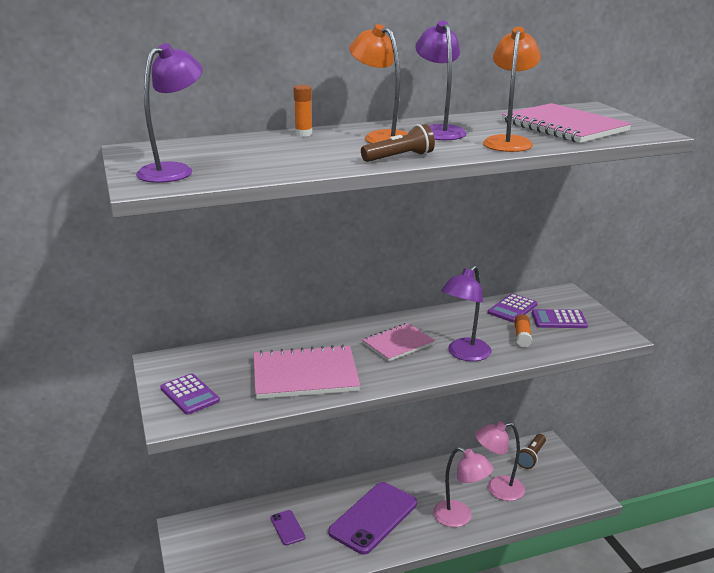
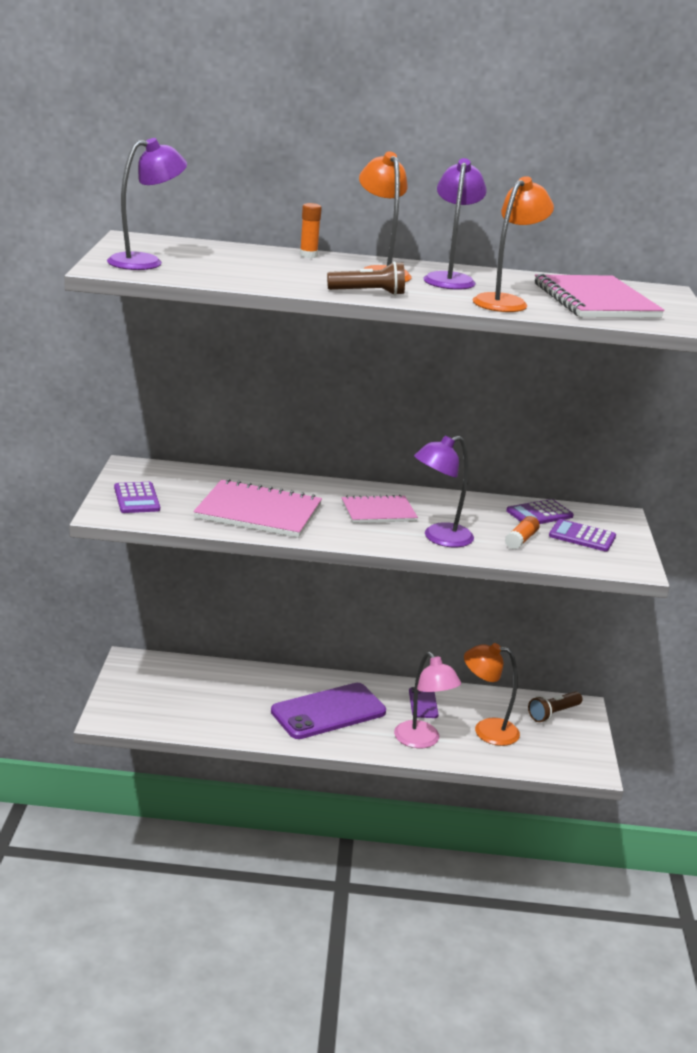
camera: 20 degrees right, 0 degrees up
(287, 528) = (233, 692): purple phone -> purple phone (423, 703)
(498, 489) = (486, 730): pink lamp -> orange lamp

